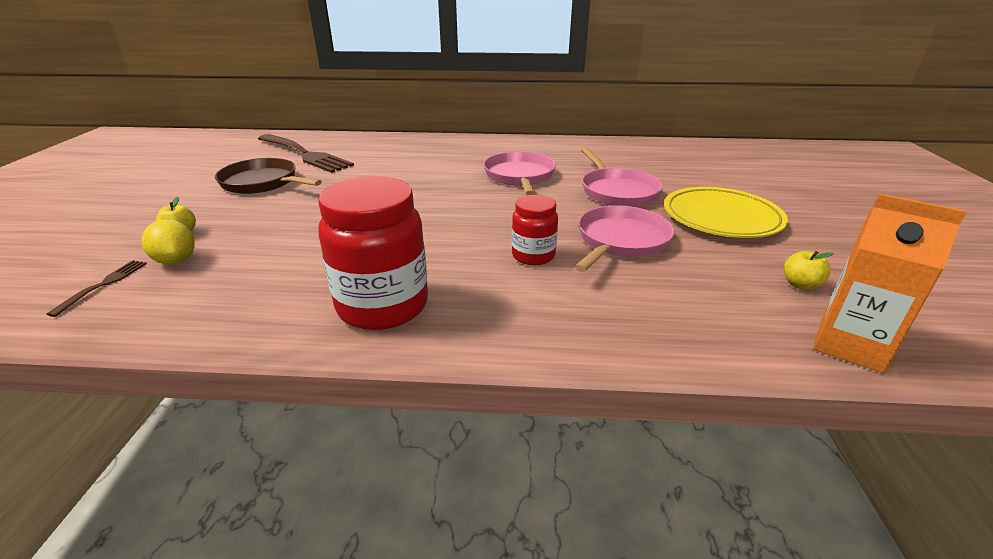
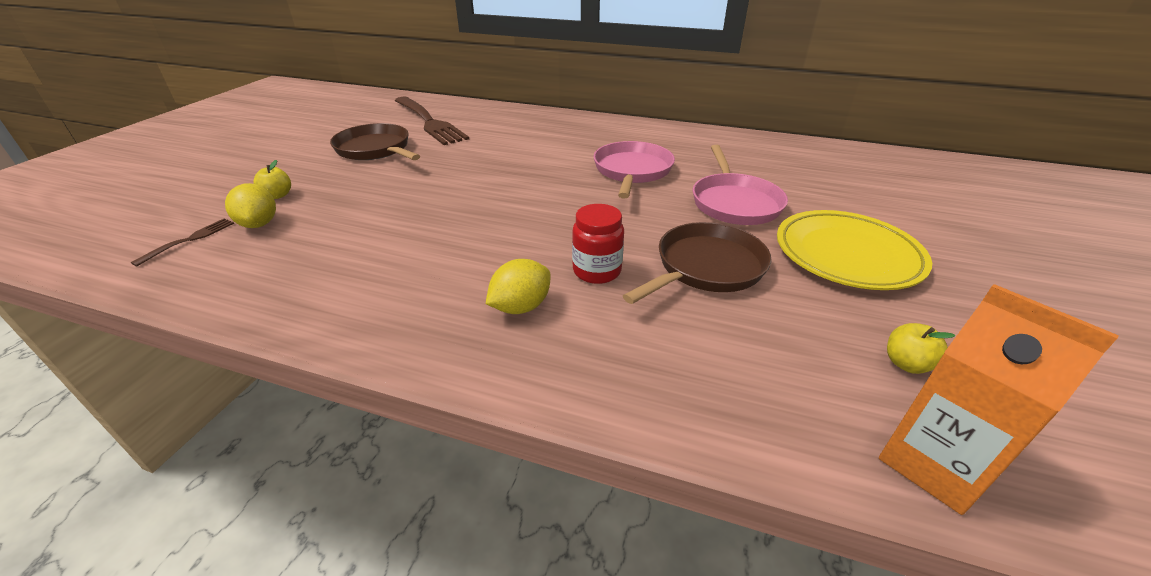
camera: 15 degrees right, 5 degrees up
(382, 306) = (413, 305): red jar -> none
(483, 292) = (521, 307): none -> yellow lemon
(621, 241) = (706, 267): pink pan -> brown pan

